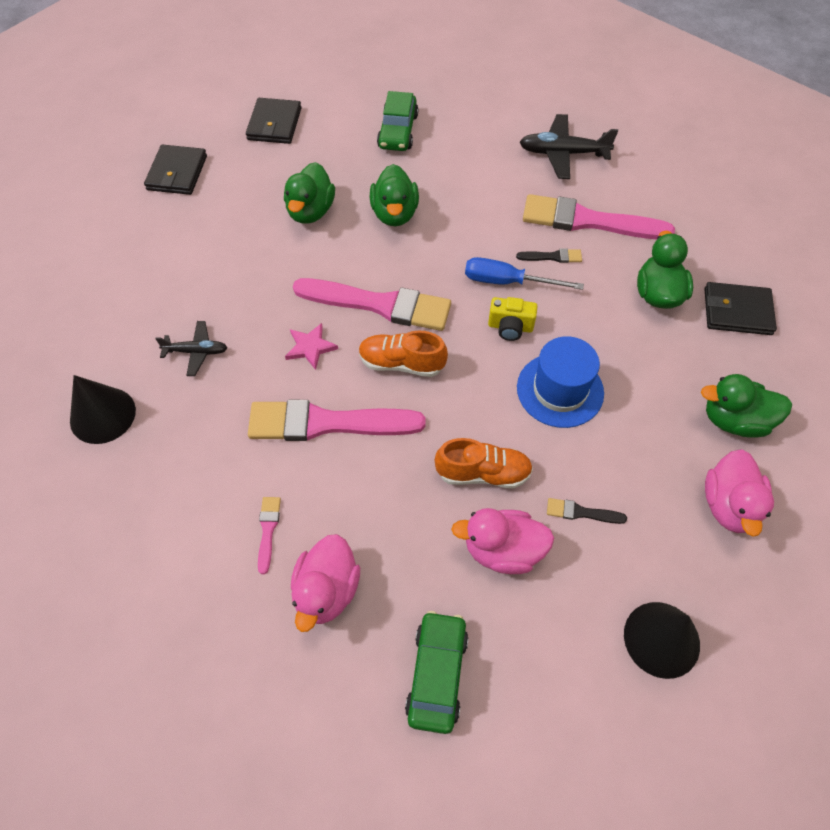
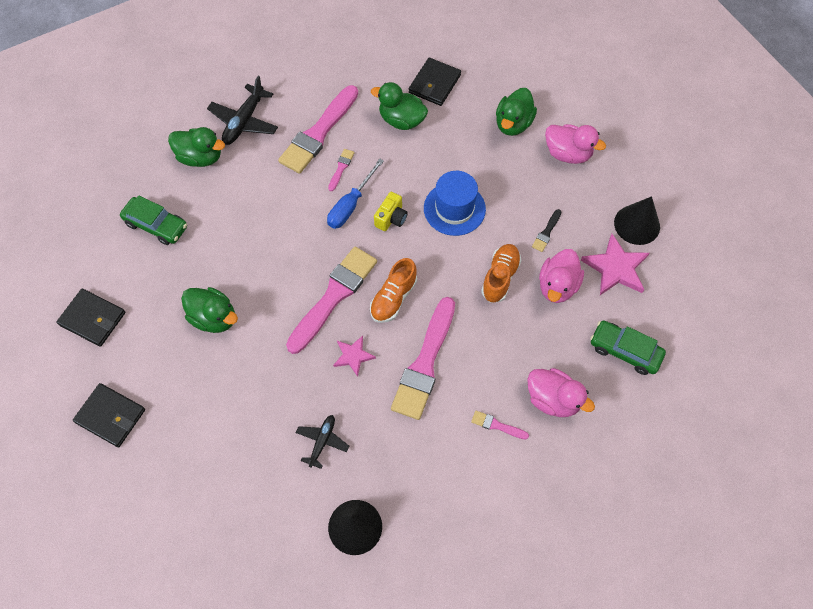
camera: 70 degrees left, 5 degrees up
(394, 214) = (248, 257): green duck -> green duck (200, 157)
(552, 257) = (341, 168): black brush -> pink brush
(569, 625) = (615, 268): none -> pink star

